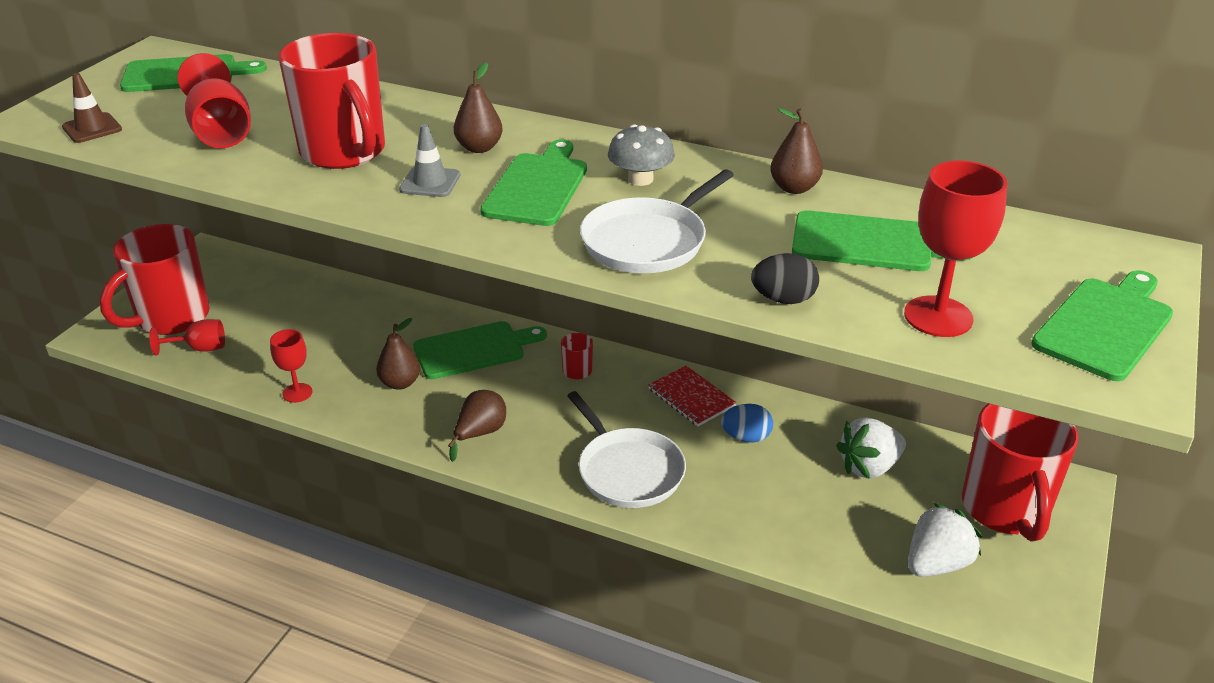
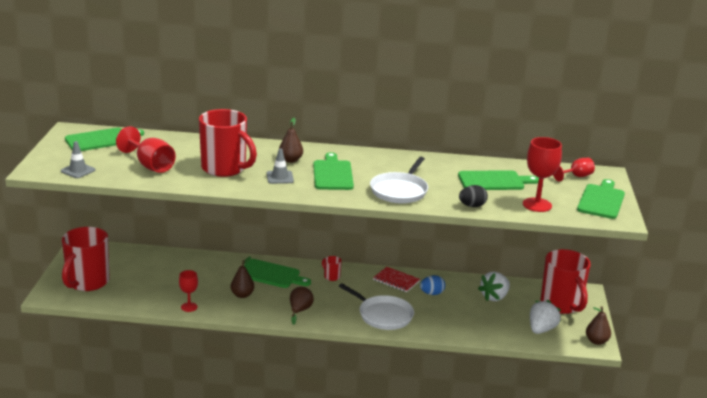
camera: 20 degrees left, 10 degrees down
(92, 128) = (78, 171): brown traffic cone -> grey traffic cone
(199, 349) = (116, 294): red goblet -> red goblet (576, 176)
(474, 349) = (271, 274): green cutting board -> green cutting board turned 60 degrees clockwise
(640, 179) = (378, 166): grey mushroom -> none
(794, 188) = (449, 163): brown pear -> brown pear (596, 341)

